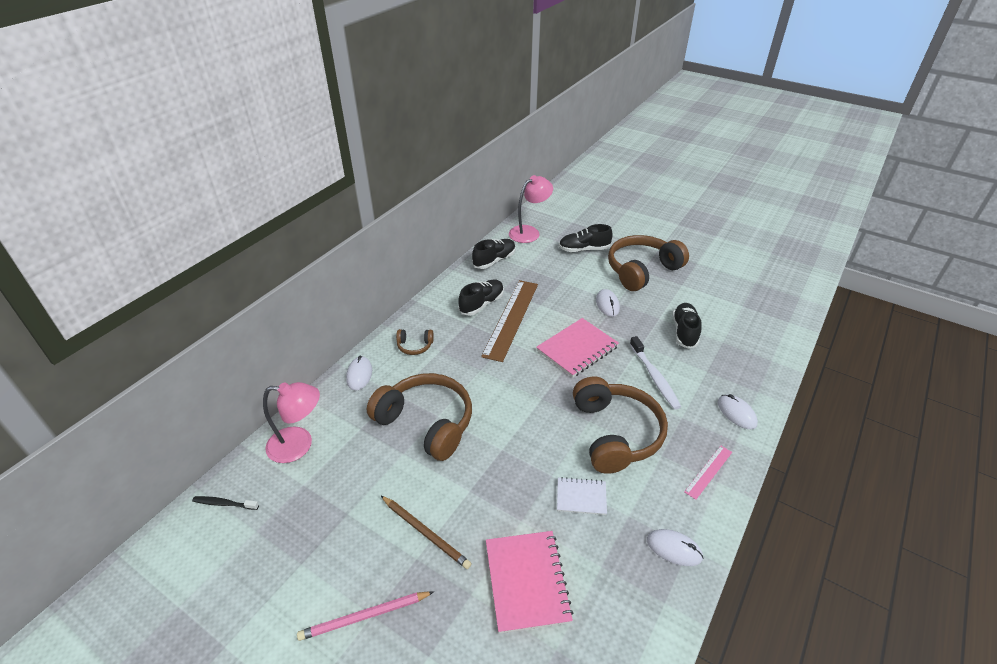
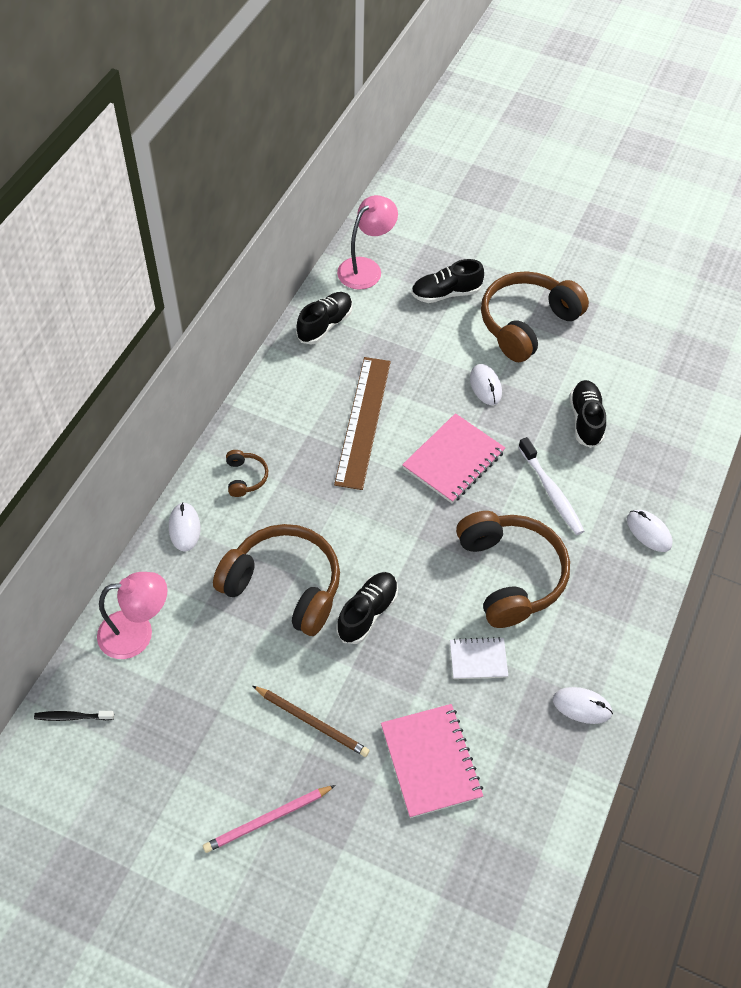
camera: 10 degrees left, 15 degrees up
(415, 346) = (245, 477): brown headphones -> brown headphones turned 90 degrees counterclockwise
(482, 304) = (320, 401): black shoe -> black shoe (367, 613)
(708, 471) = (617, 611): pink ruler -> none

